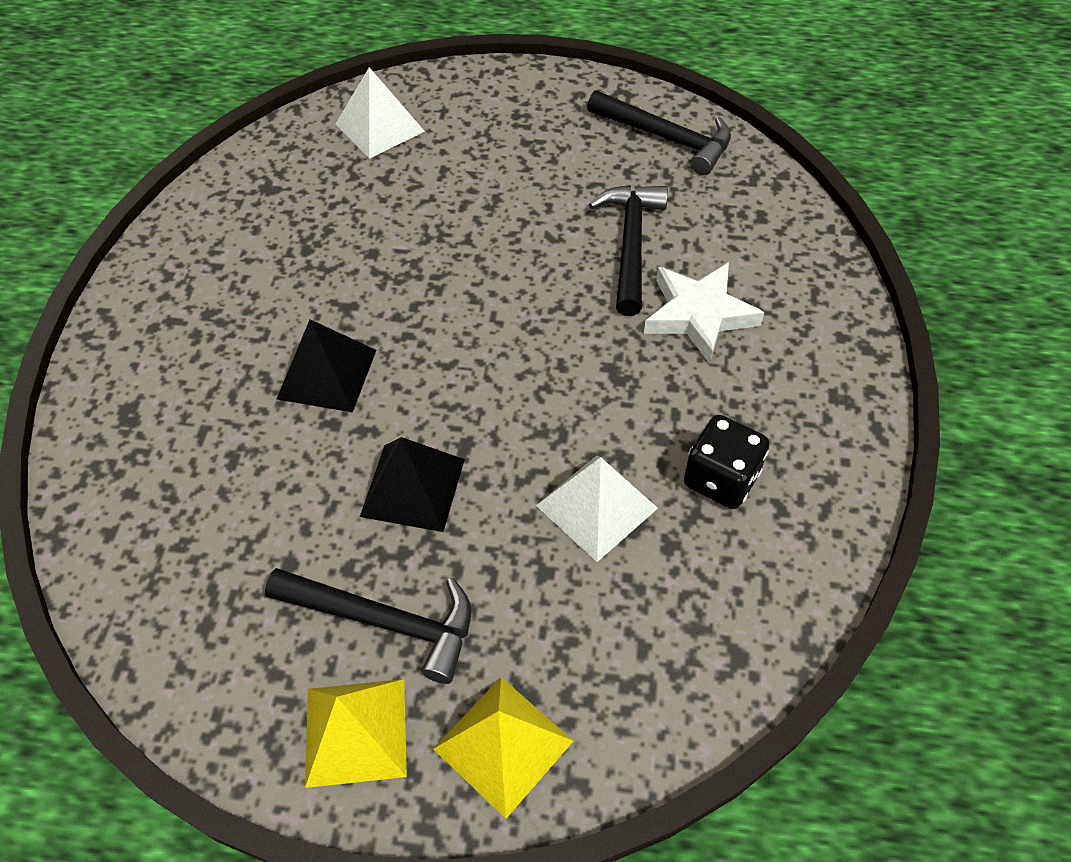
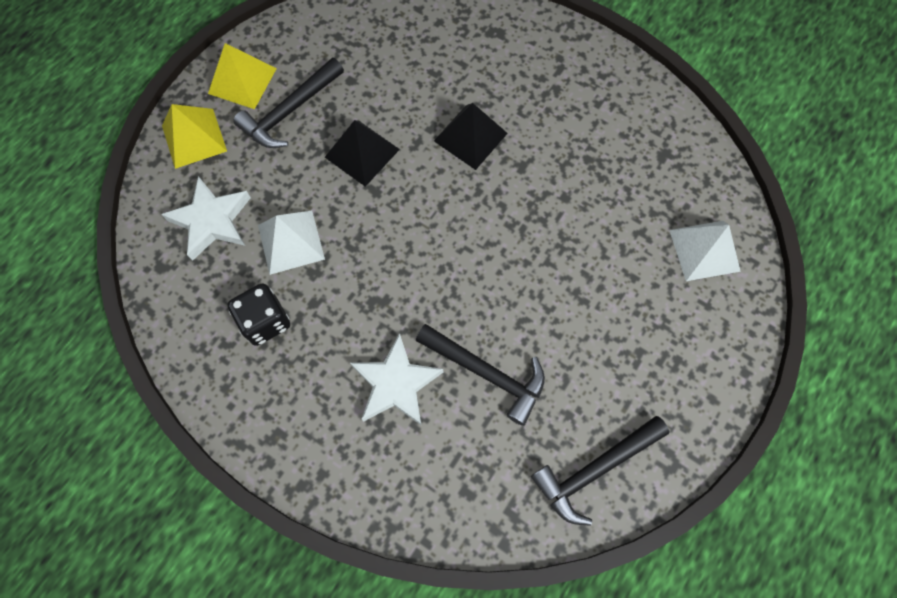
camera: 115 degrees right, 15 degrees up
(627, 628) = (211, 221): none -> white star

